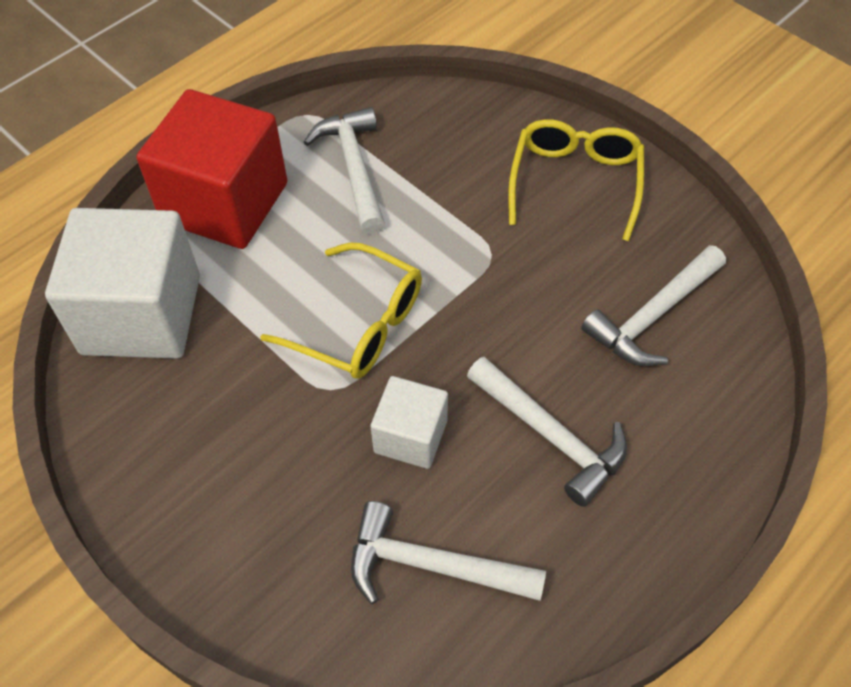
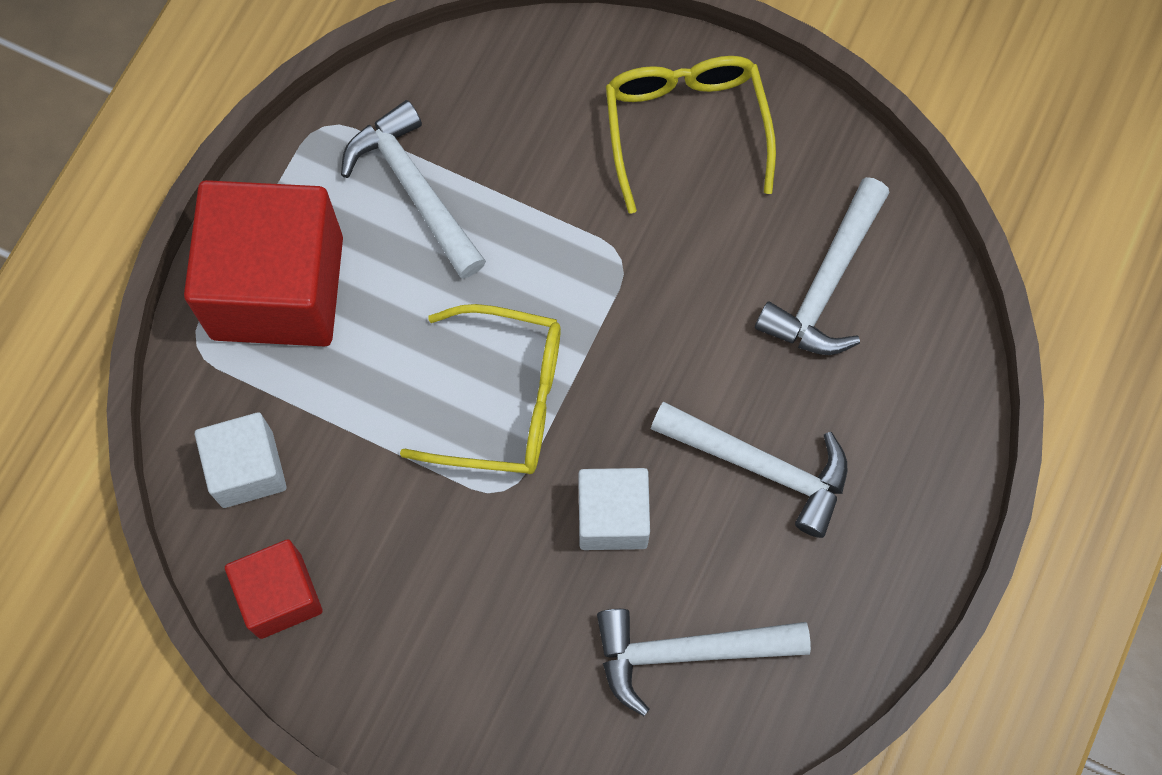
camera: 20 degrees left, 15 degrees up
(119, 411) = (280, 595): none -> red cube
(141, 314) = (247, 469): white cube -> white cube, size x0.53

